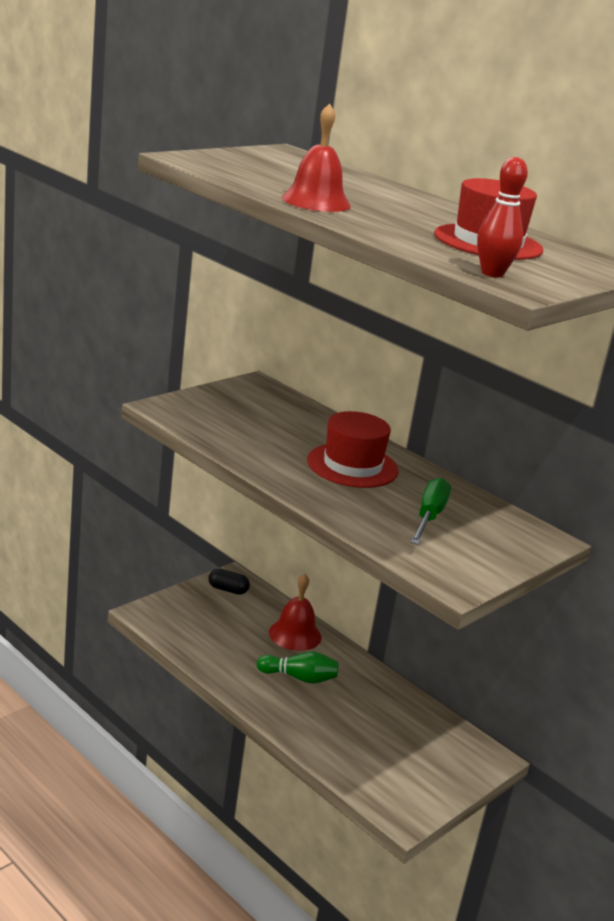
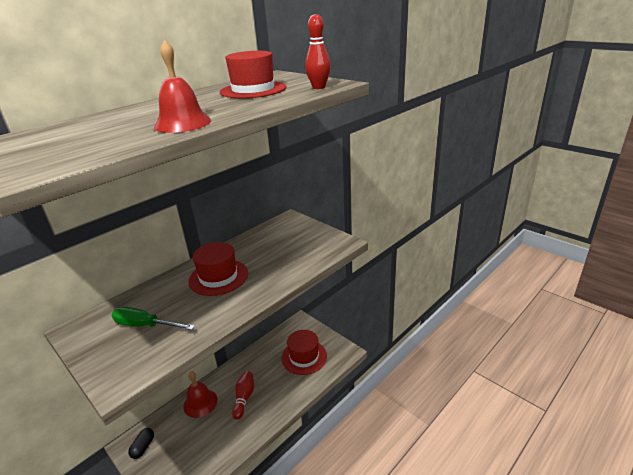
camera: 85 degrees left, 5 degrees up
(299, 678) = (244, 398): green bowling pin -> red bowling pin
(389, 754) = (304, 357): none -> red hat
(429, 517) = (277, 250): green screwdriver -> green screwdriver (145, 325)

